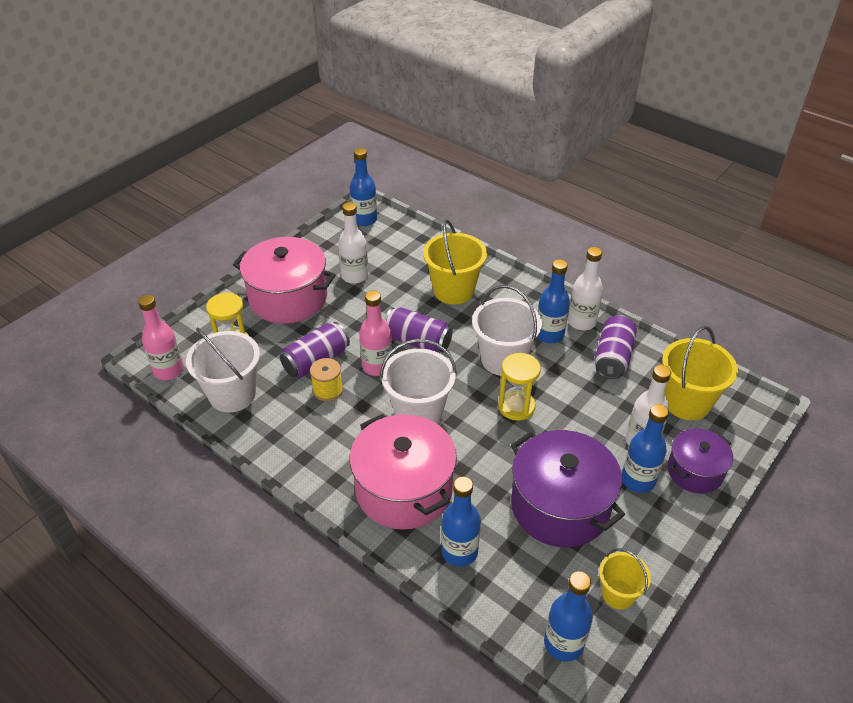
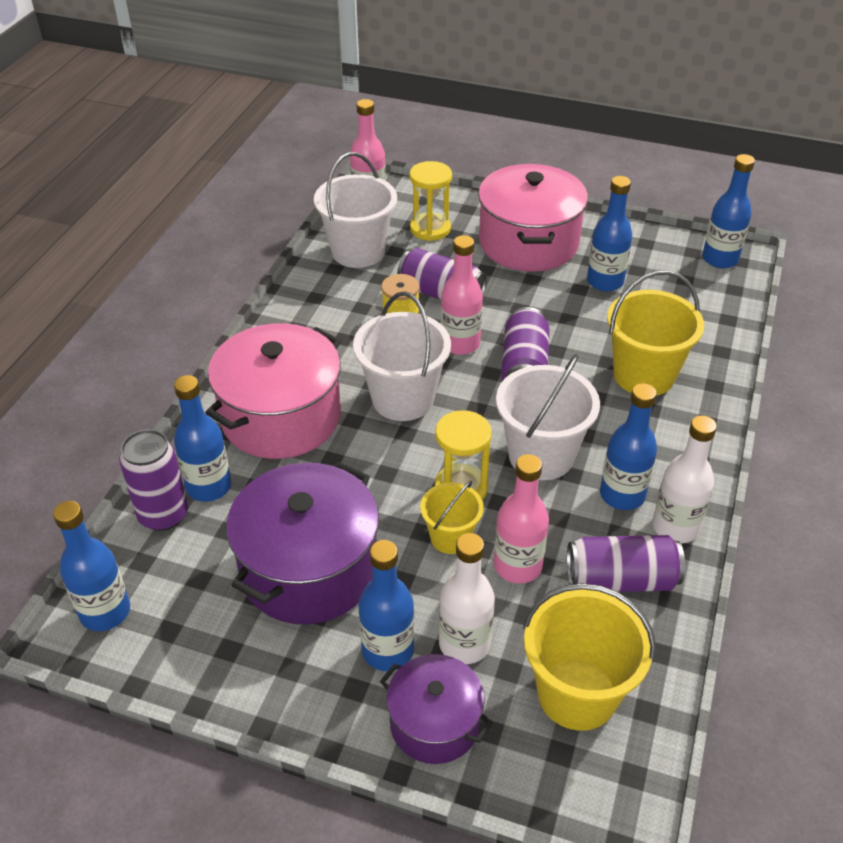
camera: 70 degrees right, 0 degrees up
(354, 276) = (605, 282): white bottle -> blue bottle
(478, 588) = (163, 515): none -> purple can
(589, 399) = (517, 566): none -> pink bottle
(618, 594) = (188, 657): yellow bucket -> yellow bucket (450, 537)

